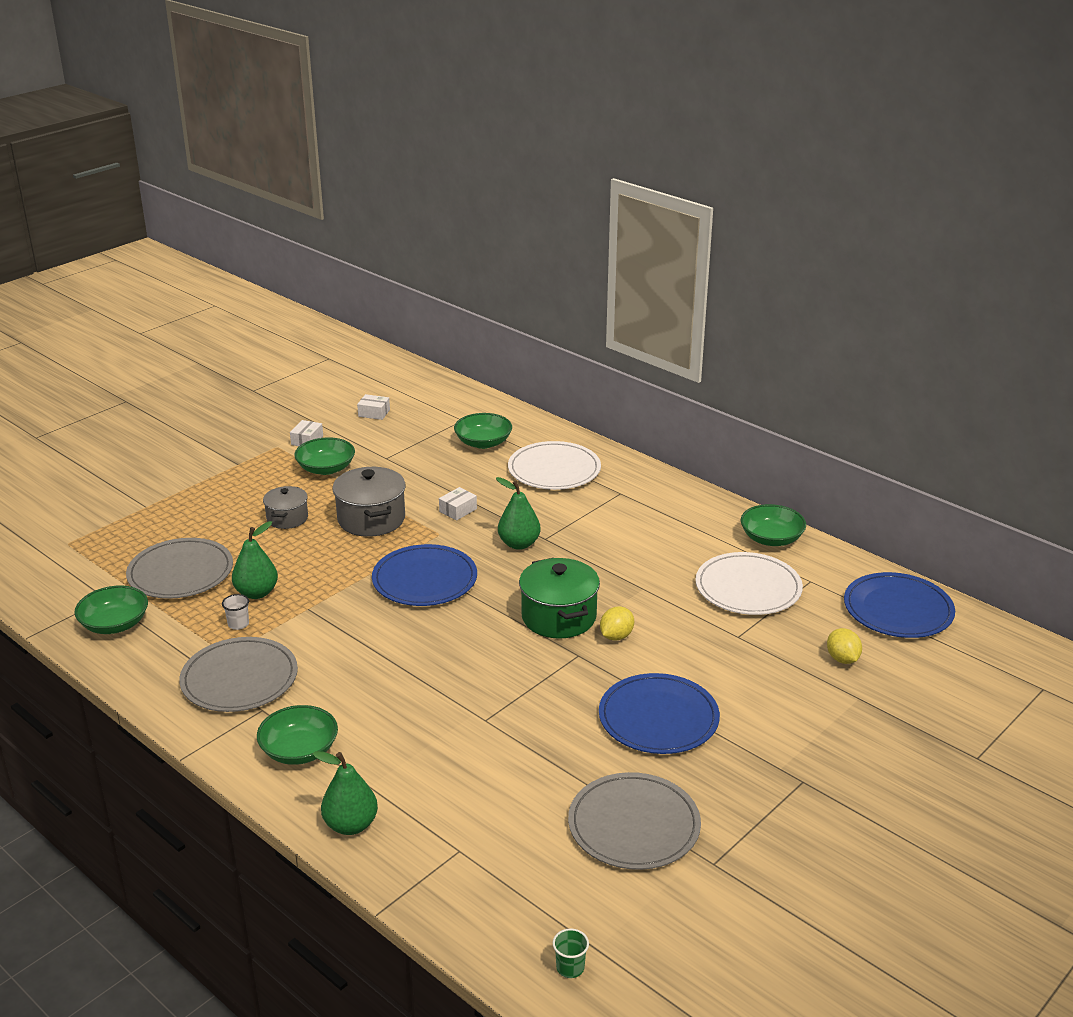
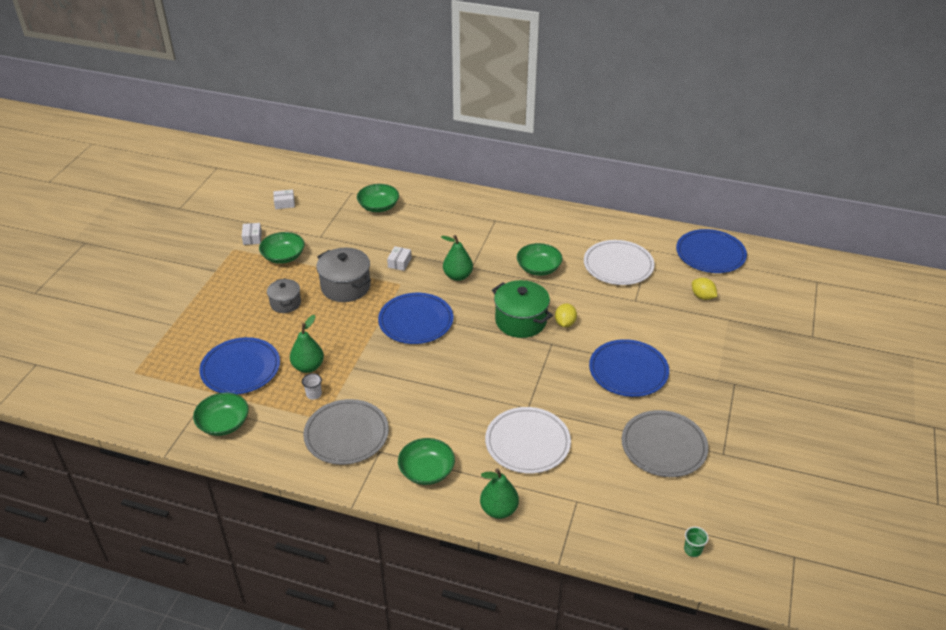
camera: 25 degrees left, 10 degrees up
(180, 572) = (240, 368): grey plate -> blue plate
(554, 470) = (440, 214): white plate -> white plate (527, 442)
(771, 538) = (608, 227): green bowl -> green bowl (538, 268)

